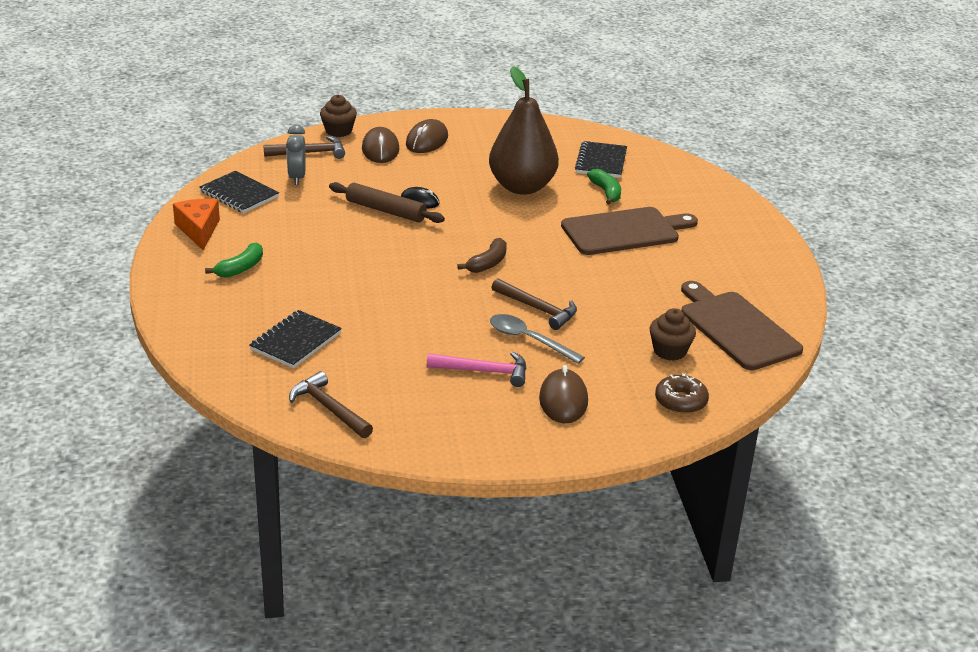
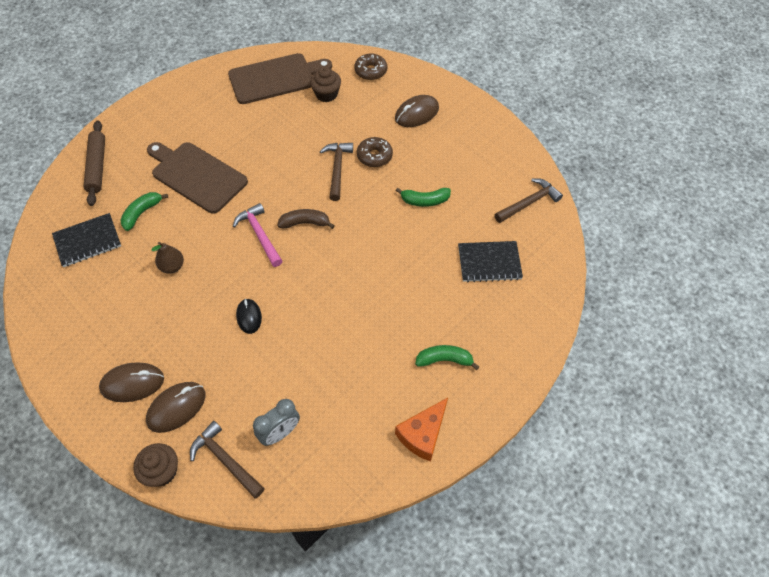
camera: 125 degrees left, 25 degrees up
(239, 194) = (344, 454): black notebook -> none
(329, 408) = (528, 202): brown hammer -> brown hammer turned 135 degrees counterclockwise
(386, 210) = (282, 329): brown rolling pin -> brown rolling pin (97, 166)
(424, 342) = (425, 201): none -> green banana
(484, 371) = (425, 158): pink hammer -> pink hammer (259, 235)
(522, 187) = (172, 266): brown pear -> brown pear, size x0.42
(528, 339) = (374, 156): grey spoon -> brown donut
(736, 328) = (275, 78): brown cutting board -> brown cutting board turned 135 degrees counterclockwise

